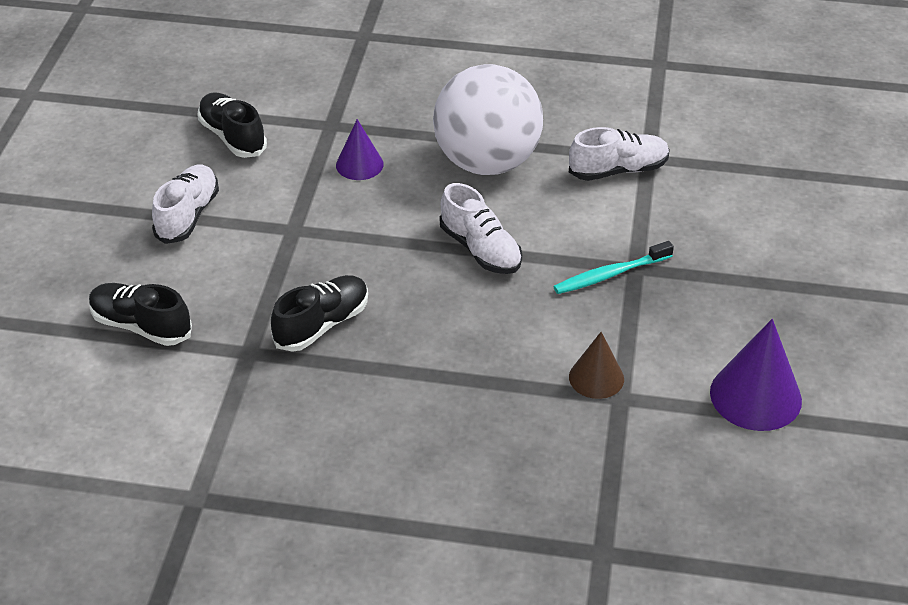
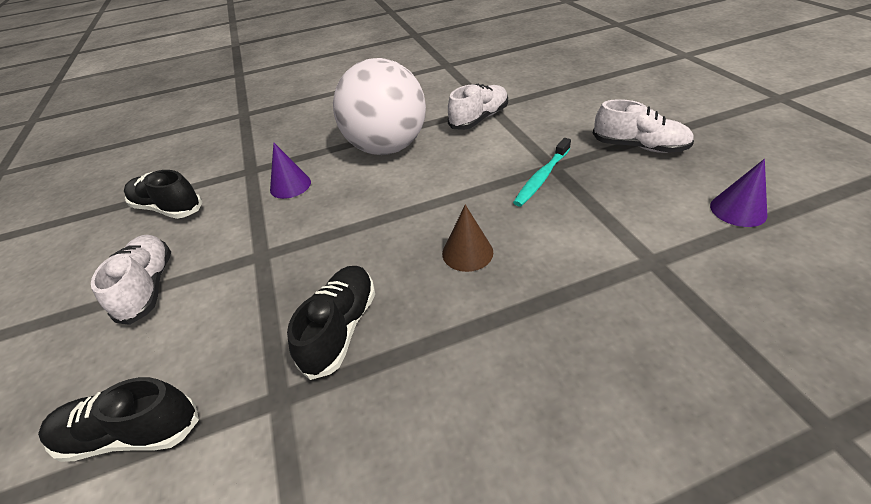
camera: 25 degrees left, 0 degrees up
(480, 249) = (432, 202): white shoe -> white shoe (639, 147)
(596, 378) = (617, 254): brown cone -> brown cone (467, 252)
(755, 396) = (738, 210): purple cone -> purple cone, size x0.61

